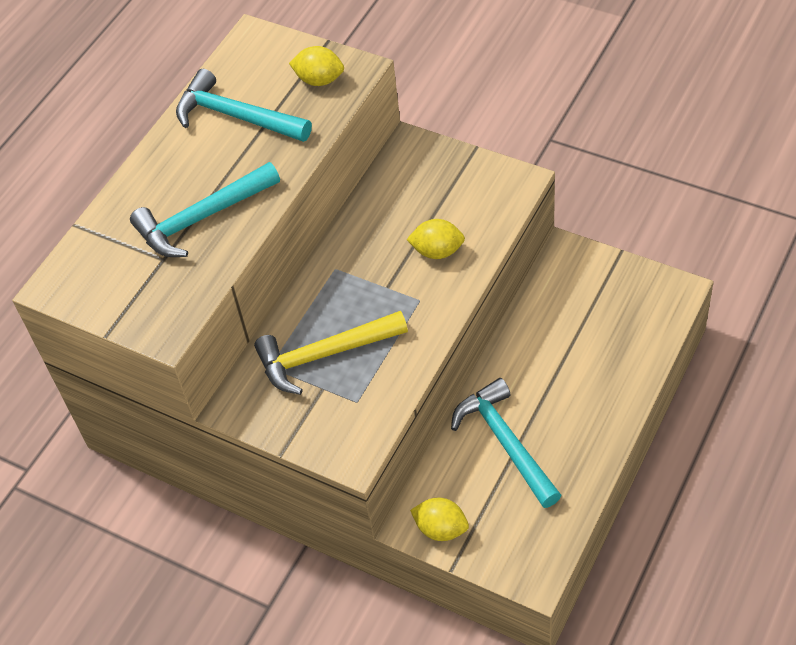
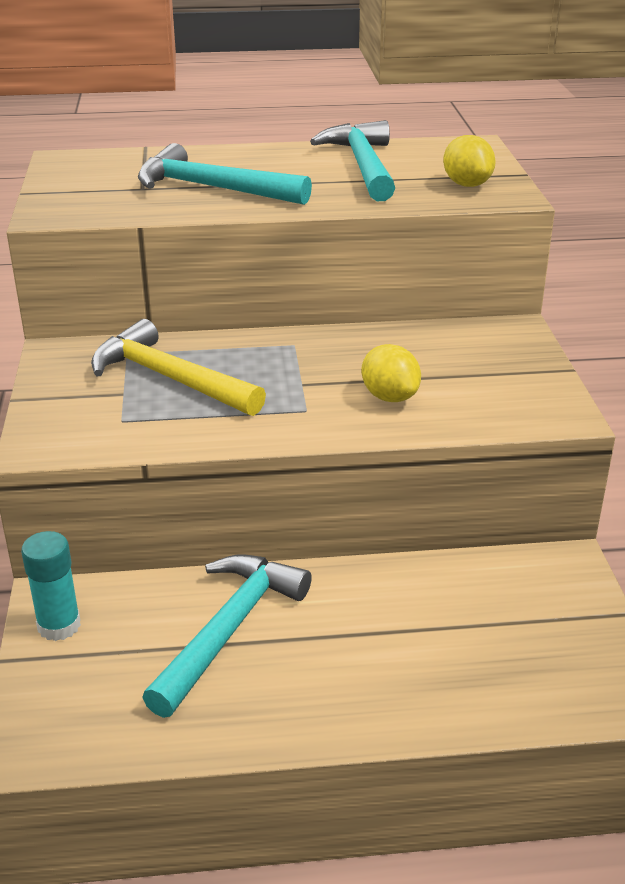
camera: 50 degrees right, 20 degrees down
(441, 529) = (59, 625): yellow lemon -> turquoise glue stick

